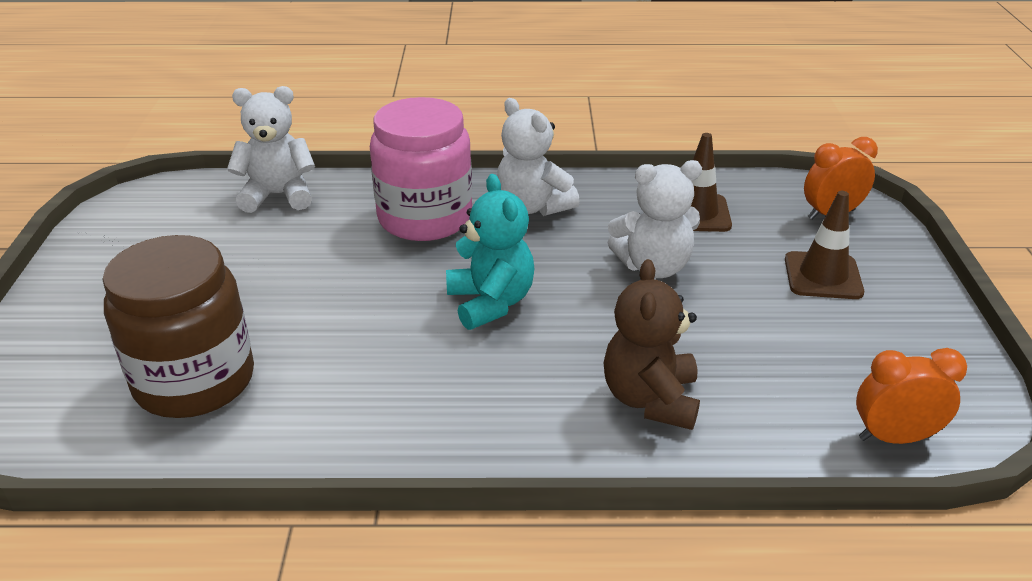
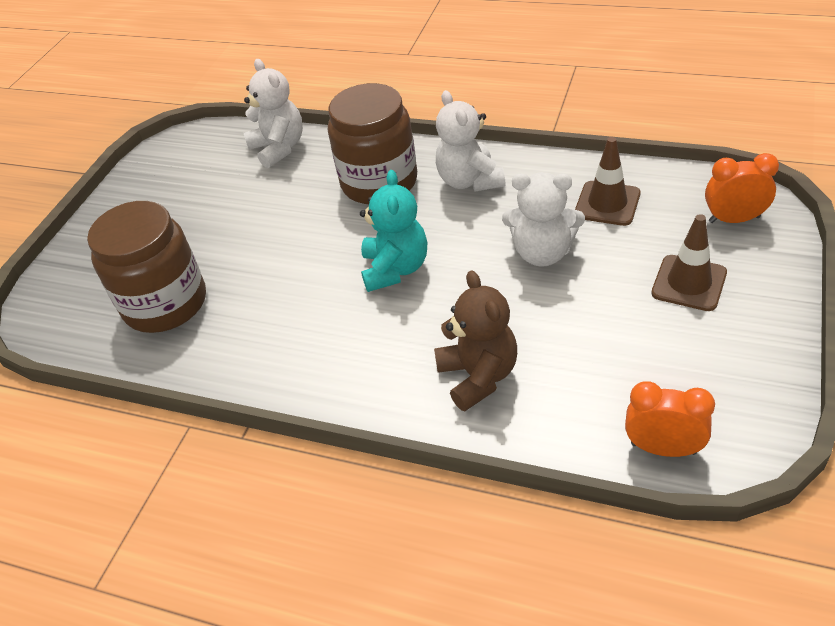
camera: 25 degrees right, 10 degrees up
(278, 195) = (279, 148): white teddy bear -> white teddy bear turned 45 degrees clockwise
(425, 218) = (379, 182): pink jar -> brown jar
(650, 399) = (478, 376): brown teddy bear -> brown teddy bear turned 135 degrees clockwise

